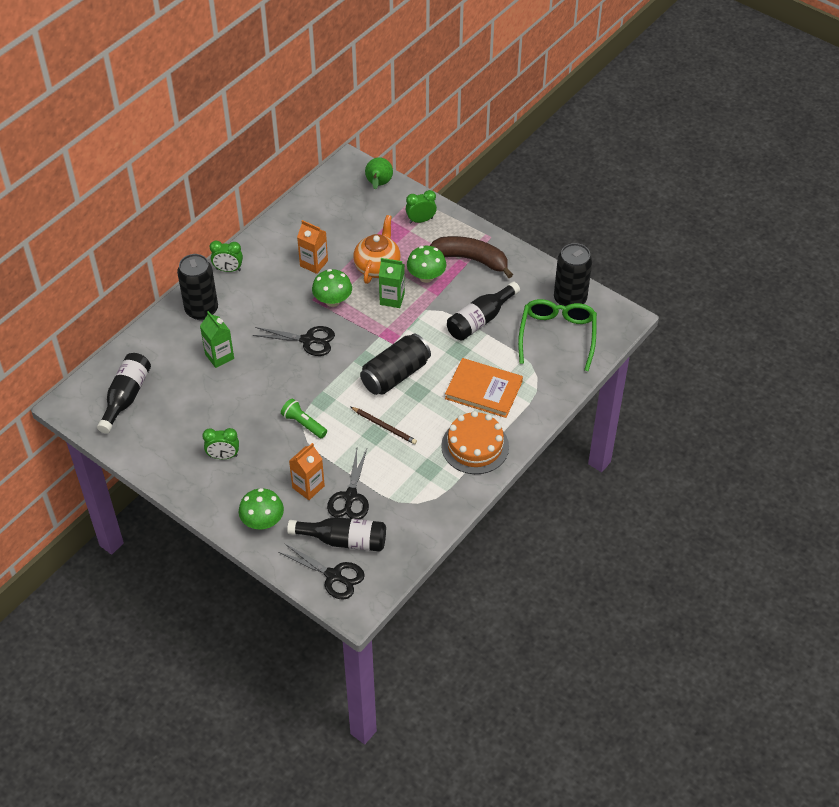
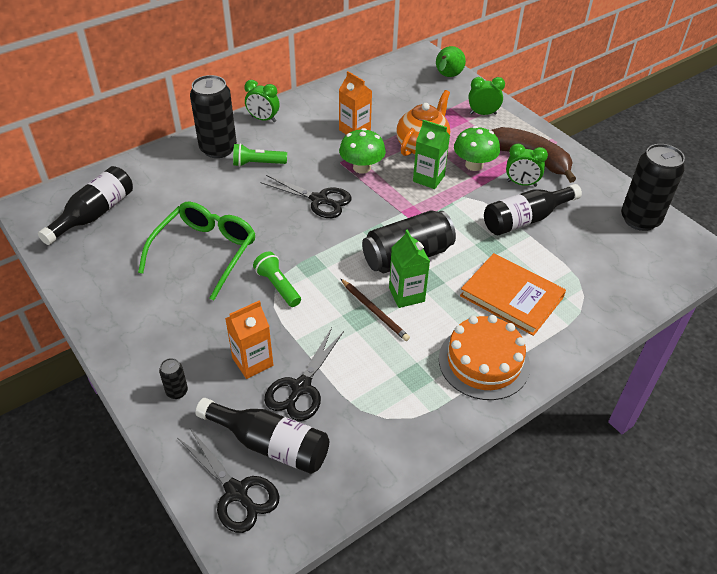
camera: 15 degrees right, 5 degrees down
(219, 356) = (215, 196): green carton -> green carton (406, 295)
(223, 456) = (167, 301): green clock -> green clock (521, 183)
(242, 317) = (257, 163): none -> green flashlight
(262, 521) = (177, 392): green mushroom -> black can
(557, 336) = (618, 255): green glasses -> green glasses (205, 252)

